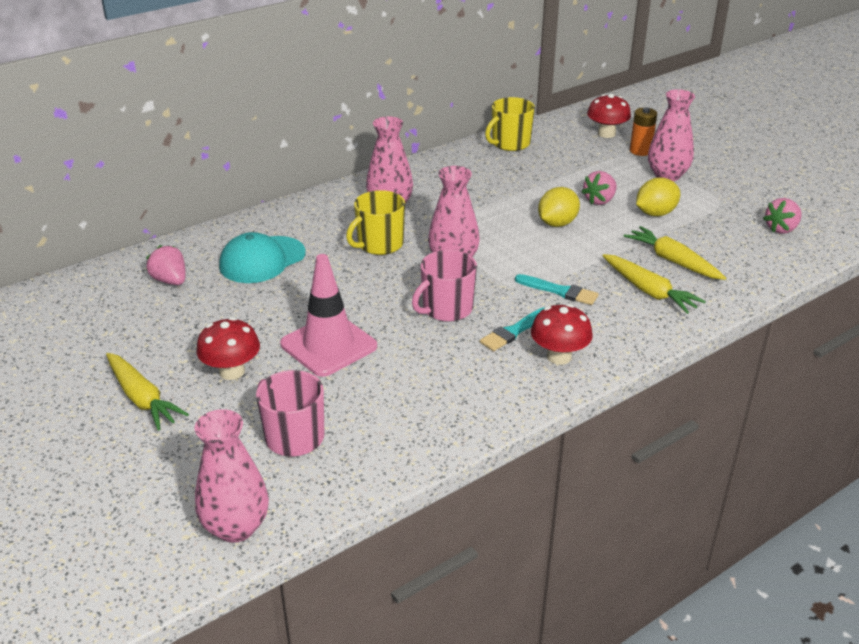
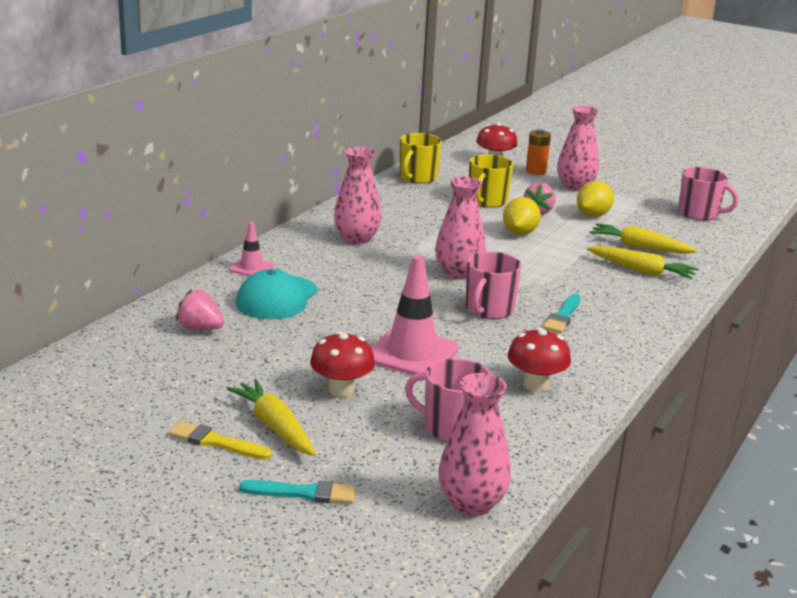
camera: 25 degrees left, 10 degrees down
(82, 403) = (216, 442): none -> yellow brush
(142, 398) = (275, 426): yellow carrot -> yellow carrot turned 150 degrees counterclockwise
(268, 223) = (251, 268): none -> pink traffic cone
(379, 244) = (378, 270): yellow mug -> yellow mug (487, 201)
(559, 291) = (571, 282): turquoise brush -> turquoise brush (304, 493)
(559, 356) = (617, 328): red mushroom -> red mushroom (535, 384)
(781, 229) = (699, 214): pink strawberry -> pink mug

